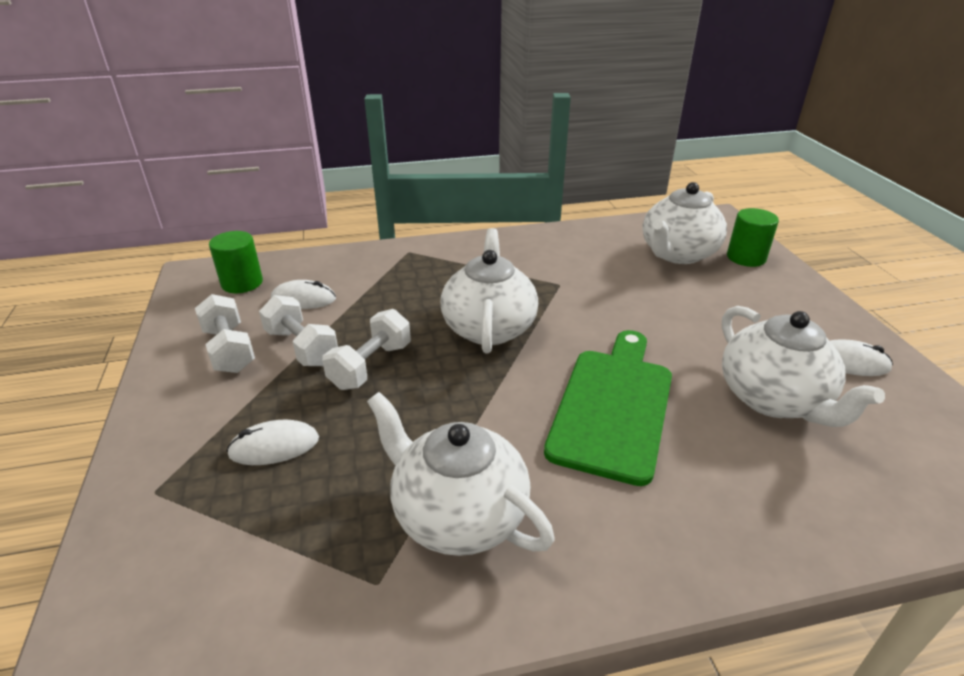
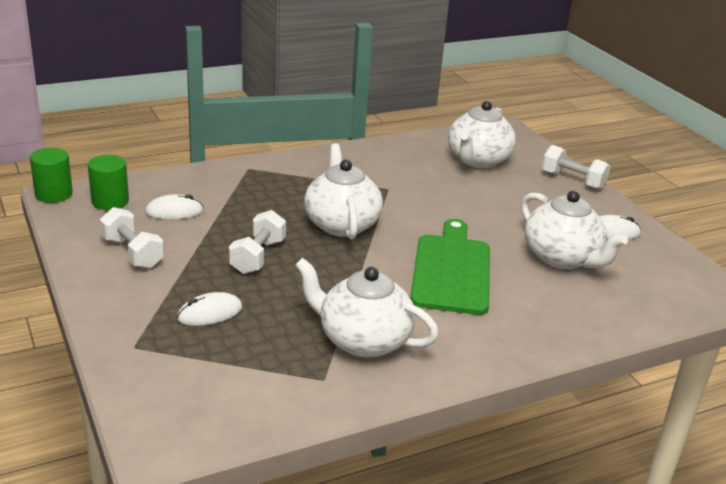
camera: 15 degrees left, 5 degrees down
(302, 347) = (193, 247): white dumbbell -> white dumbbell (572, 180)
(746, 257) = (532, 161): green cylinder -> green cylinder (54, 194)

